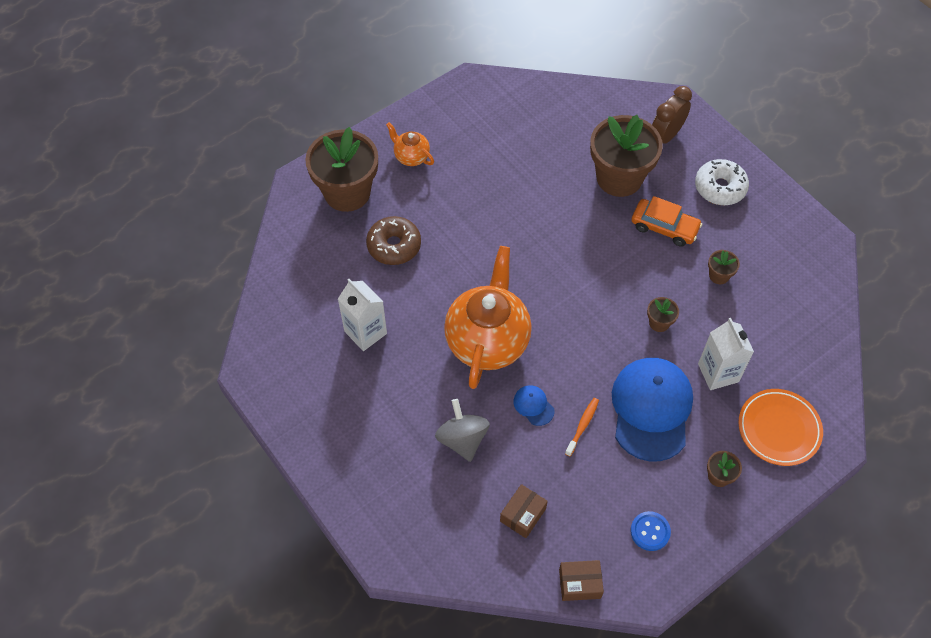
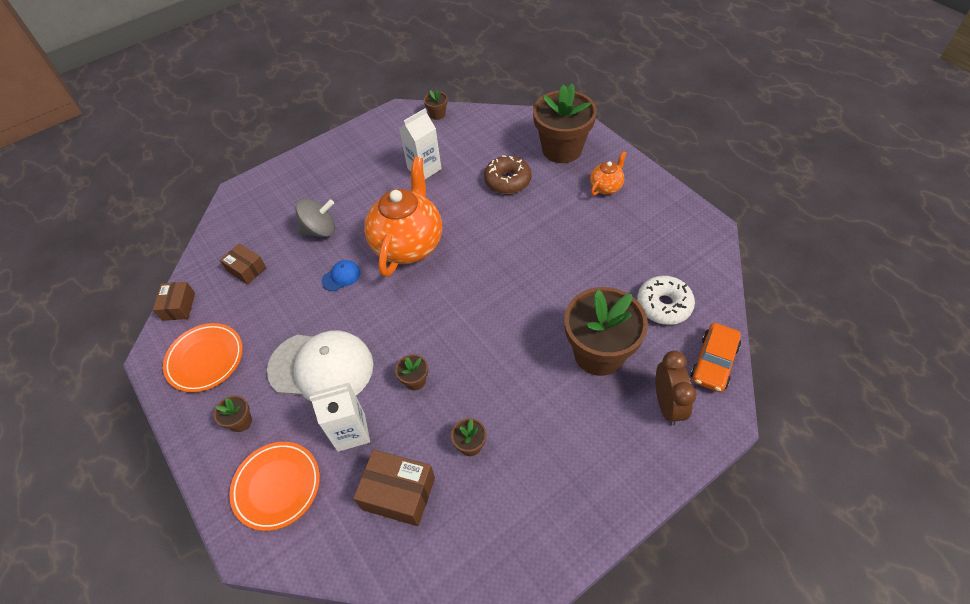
camera: 95 degrees right, 5 degrees down
(264, 323) = (437, 114): none -> brown flower pot
(487, 341) = (408, 244): orange teapot -> orange teapot turned 90 degrees counterclockwise
(582, 426) = (315, 312): orange toothbrush -> none
(650, 531) = (205, 359): blue button -> orange plate
(651, 409) = (321, 367): blue cap -> white cap
(664, 227) = (535, 394): orange car -> orange car (714, 362)
(666, 136) = (667, 404): brown clock -> brown clock turned 45 degrees clockwise
(720, 188) = (595, 459): white donut -> white donut (663, 305)
(769, 328) = (398, 493): none -> brown box

